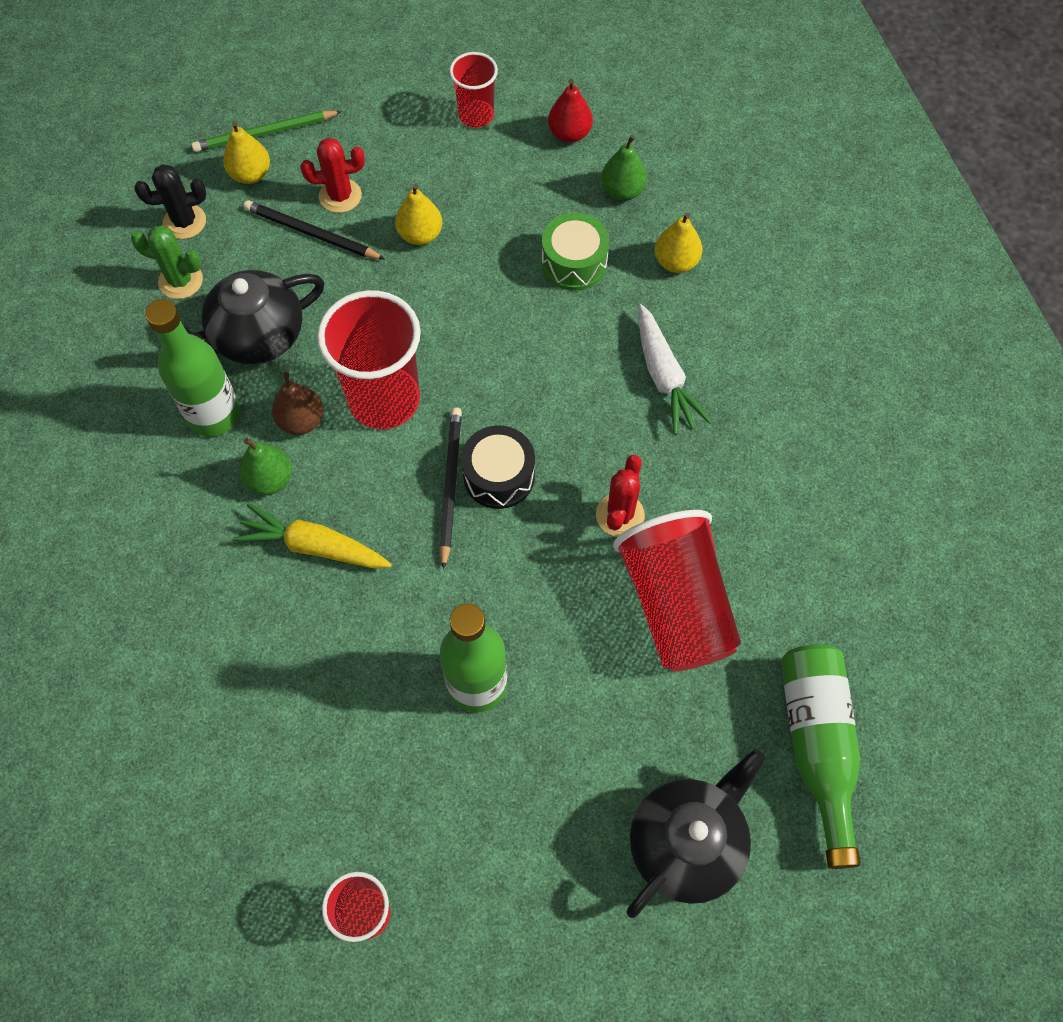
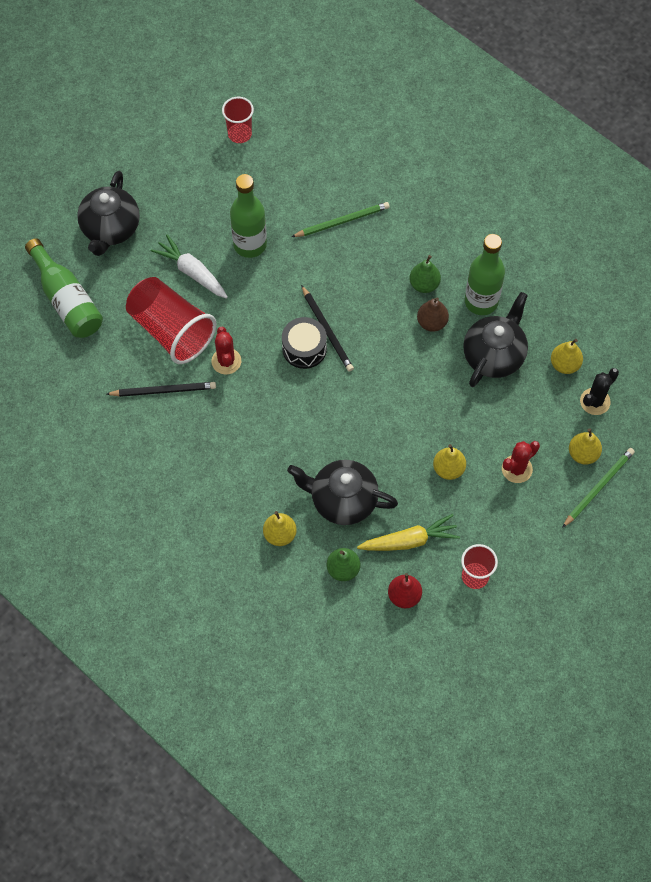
camera: 150 degrees right, 0 degrees up
(180, 281) = (564, 364): green cactus -> yellow pear
(311, 233) = (514, 434): black pencil -> black pencil (163, 390)
(312, 645) = (342, 221): none -> green pencil
(313, 546) = (376, 264): yellow carrot -> yellow carrot (410, 540)
(384, 400) = (395, 357): red cup -> none
(574, 263) = (342, 500): green drum -> black teapot
(664, 377) = (245, 453): white carrot -> white carrot (192, 272)

